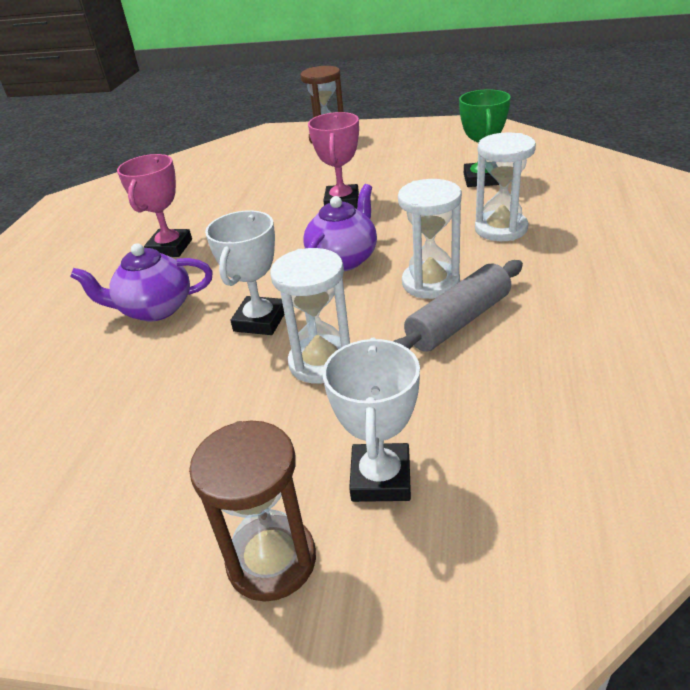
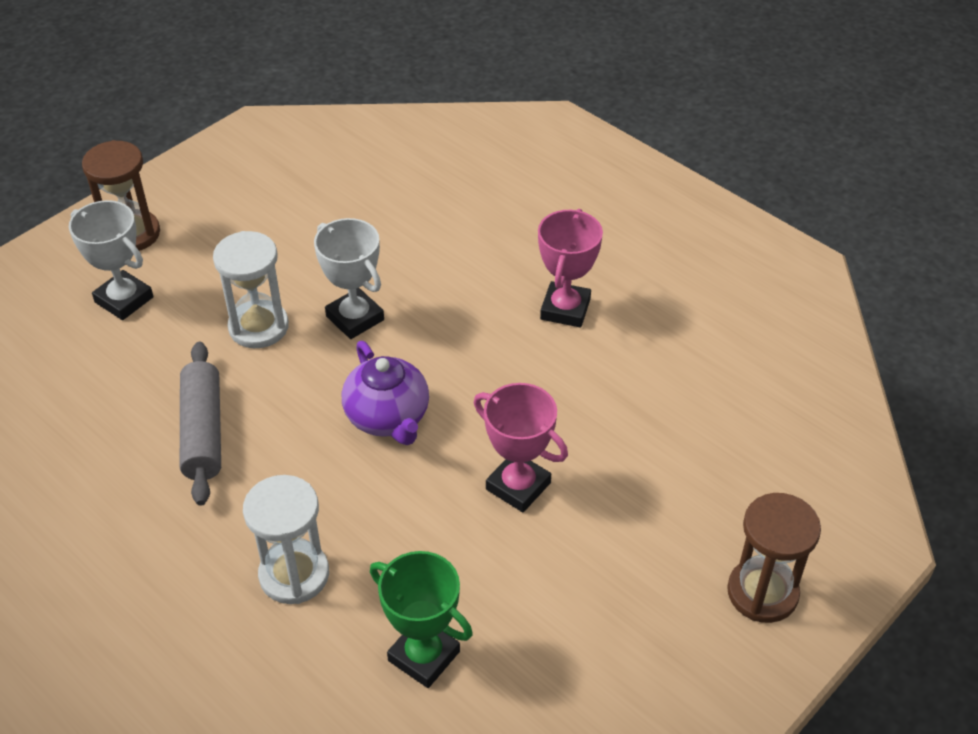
camera: 120 degrees right, 10 degrees up
(155, 309) = (452, 265): purple teapot -> none
(170, 248) = (565, 309): pink trophy -> pink trophy turned 60 degrees clockwise
(430, 283) = (274, 451): white hourglass -> none

